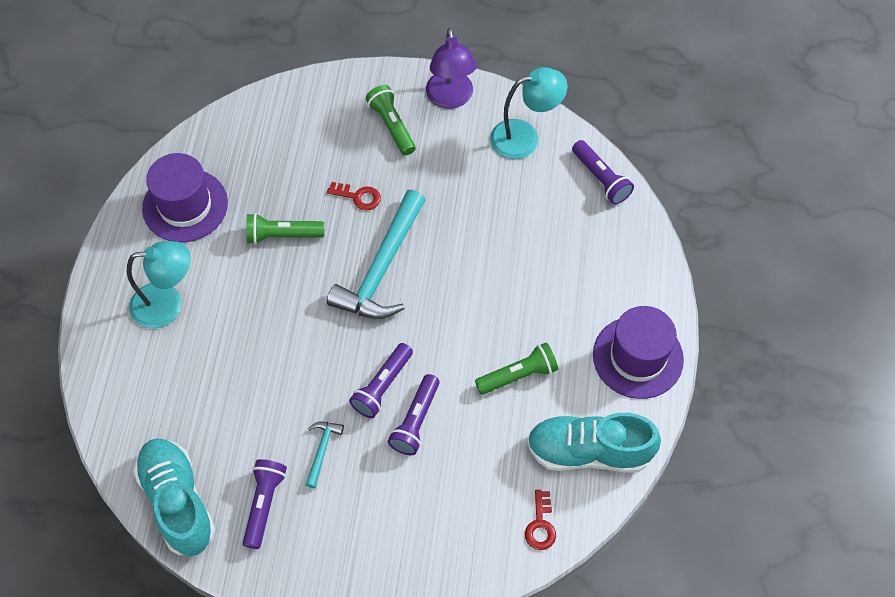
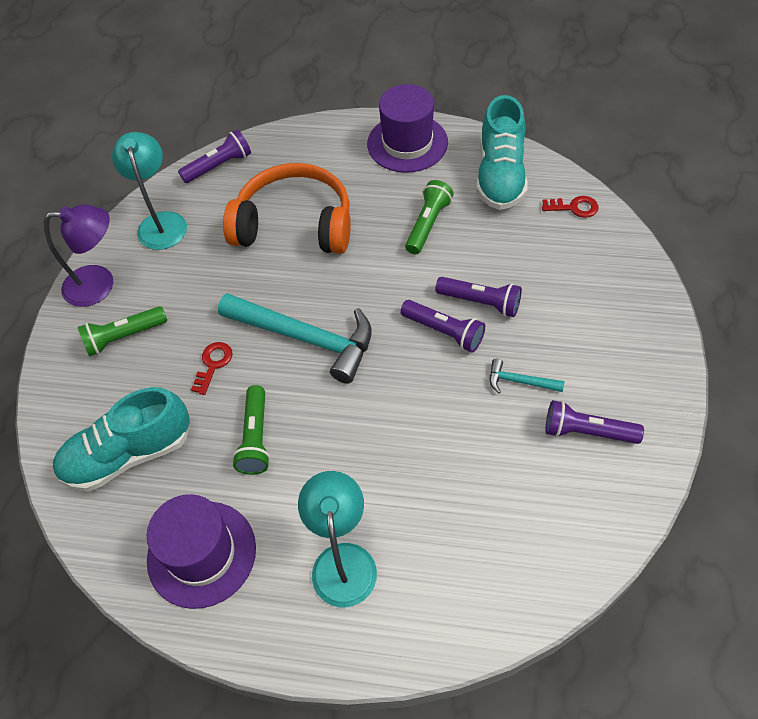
camera: 85 degrees left, 5 degrees down
(178, 502) = (597, 520): turquoise shoe -> turquoise shoe (128, 454)
(518, 375) = (428, 224): green flashlight -> green flashlight turned 45 degrees clockwise
(520, 252) = (295, 224): none -> orange headphones

